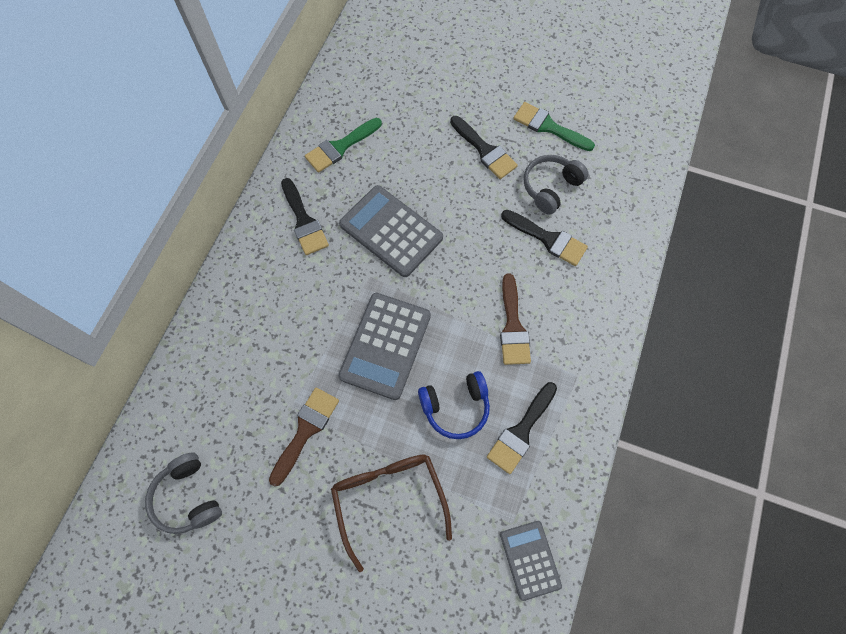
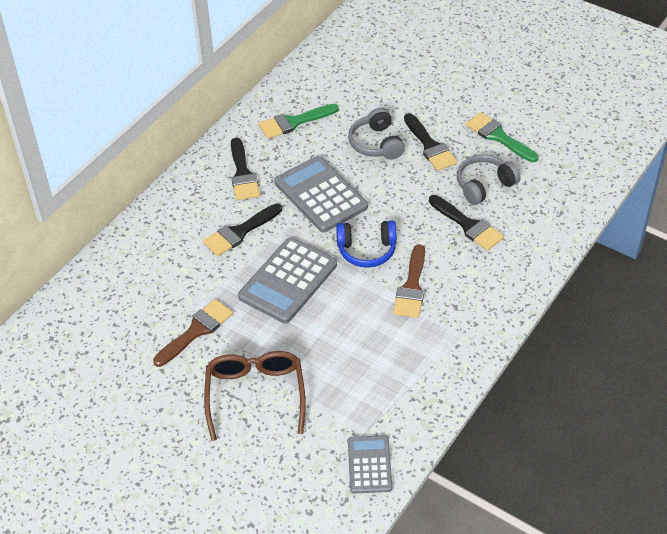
camera: 15 degrees right, 20 degrees down
(188, 497) = (79, 360): grey headphones -> grey headphones (376, 143)
(455, 407) = (338, 338): blue headphones -> blue headphones (367, 250)
(521, 431) = (393, 368): black brush -> black brush (239, 232)

